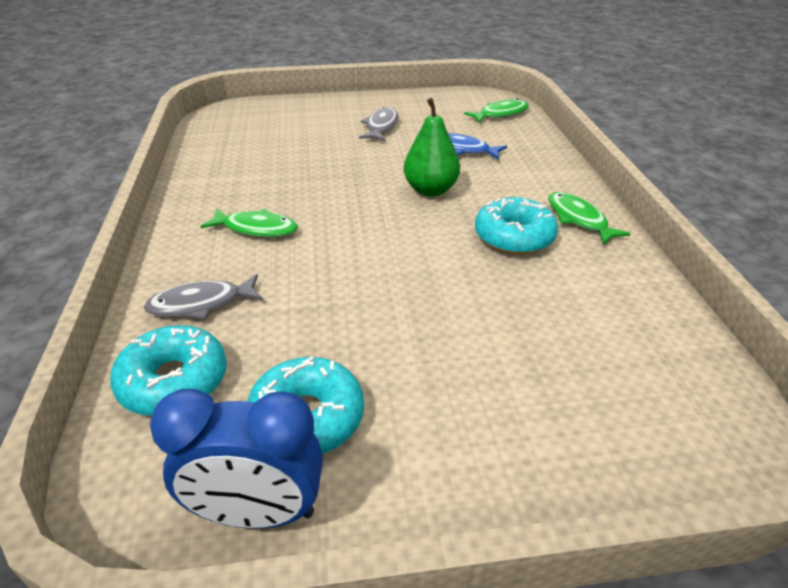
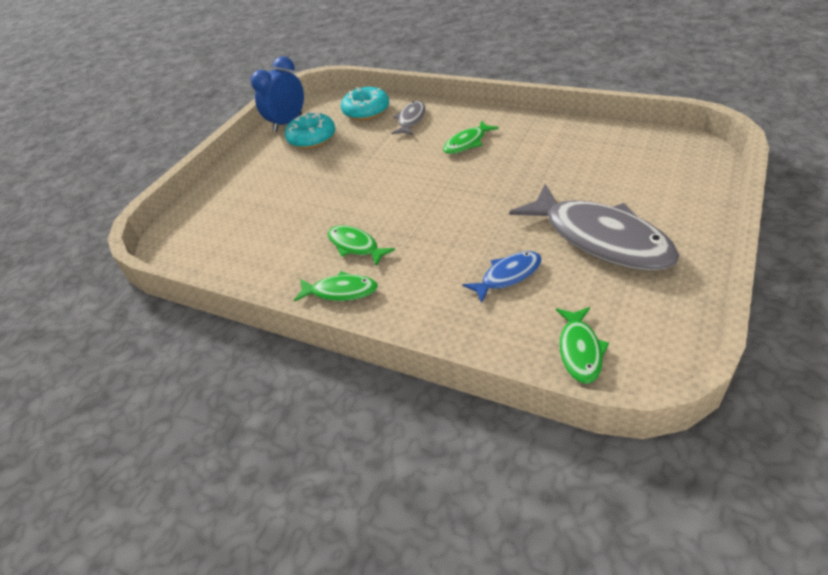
camera: 130 degrees right, 5 degrees up
(381, 127) = (600, 238): grey fish -> grey fish, size x2.06
(430, 190) = (451, 229): green pear -> none
(514, 237) = (355, 246): turquoise donut -> green fish

